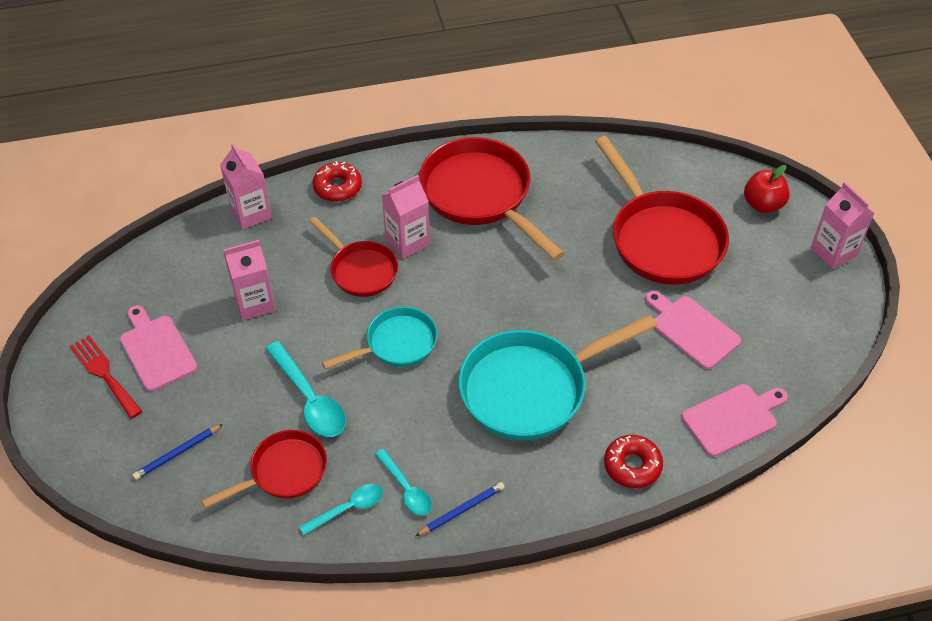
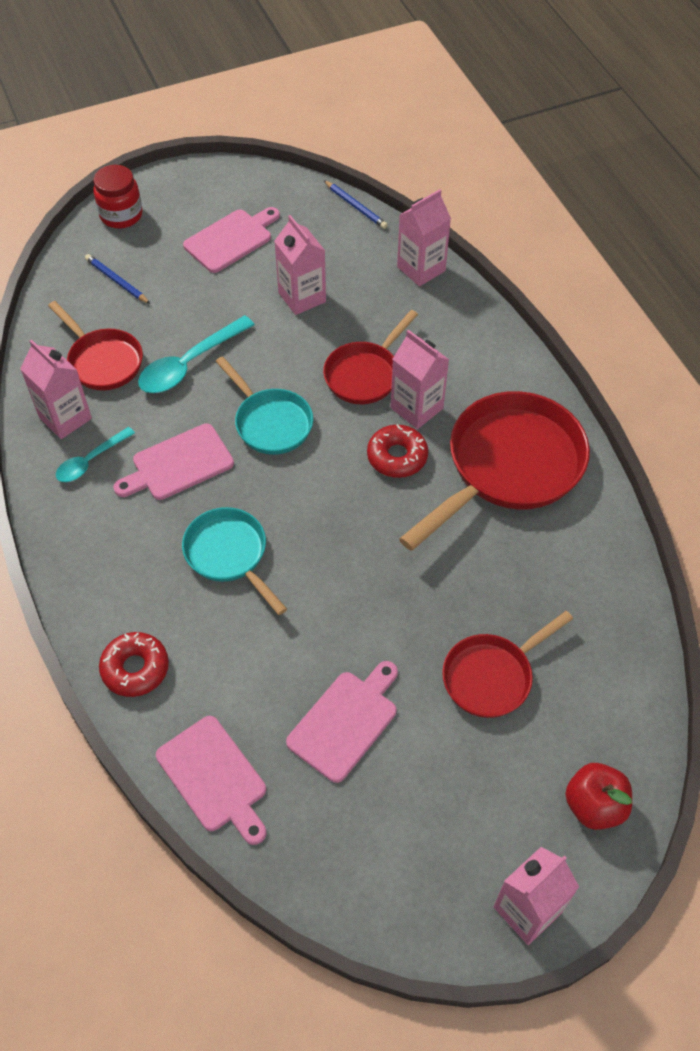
camera: 80 degrees right, 5 degrees up
(80, 443) = (121, 215): none -> red jar
(104, 374) = (198, 211): red fork -> none
(337, 187) = (480, 332): red donut -> red donut (397, 456)
(348, 508) = (65, 418): turquoise spoon -> pink carton
(426, 417) = (178, 464): none -> pink cutting board
(461, 510) = (68, 512): blue pencil -> blue pencil (355, 206)
(530, 388) = (229, 555): turquoise pan -> turquoise pan, size x0.58
(662, 239) = (492, 676): red pan -> red pan, size x0.58

